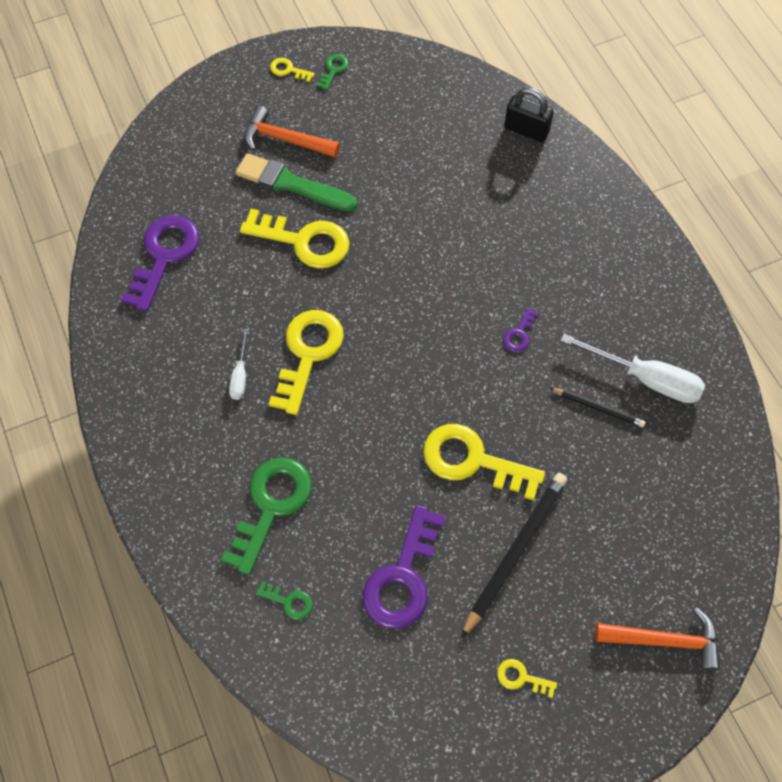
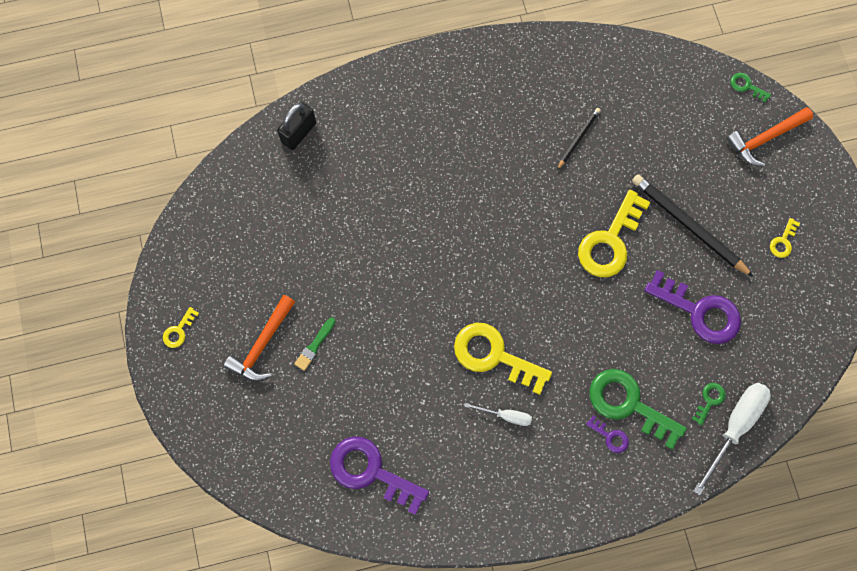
camera: 80 degrees left, 10 degrees up
(292, 184) = (314, 345): green brush -> green brush, size x0.51
(304, 241) = (379, 343): yellow key -> none
(333, 70) = (189, 288): green key -> green key (746, 86)
(519, 334) = (503, 182): purple key -> purple key (610, 436)
(646, 379) = (558, 98): white screwdriver -> white screwdriver (735, 426)
(664, 640) = (765, 138): orange hammer -> orange hammer turned 135 degrees counterclockwise

